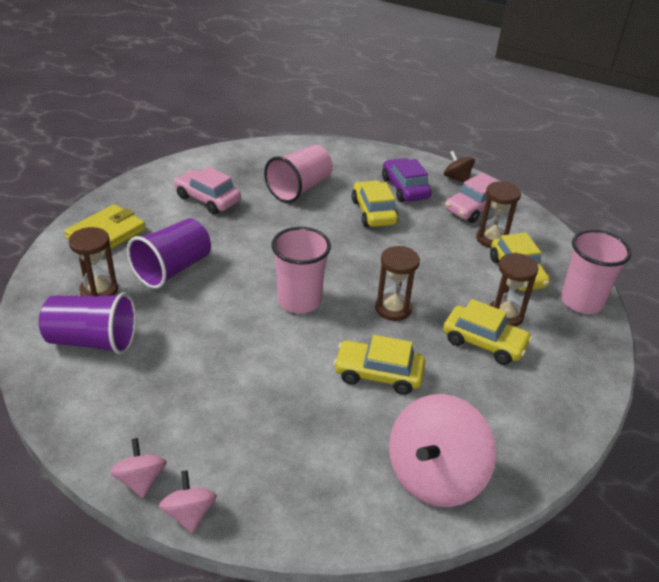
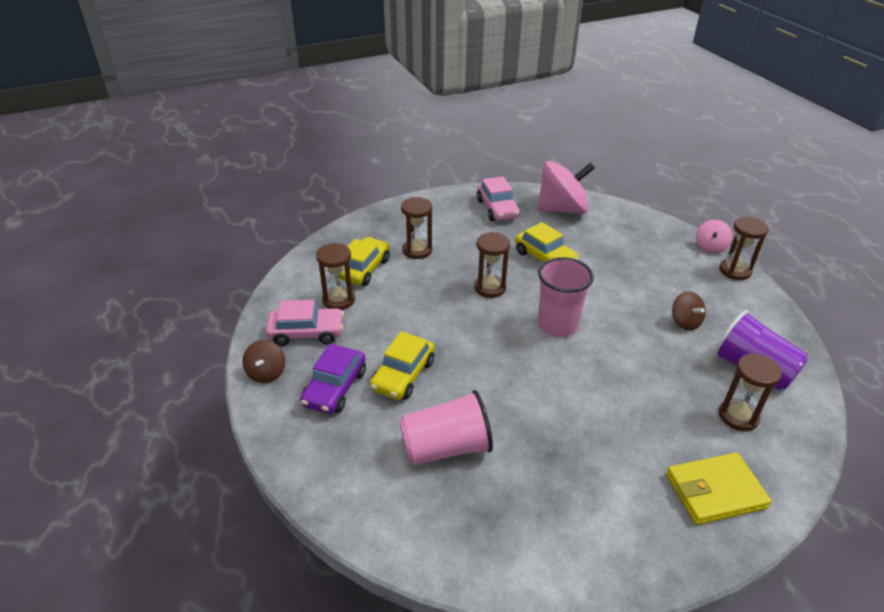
camera: 140 degrees left, 0 degrees up
(141, 480) = (735, 271): pink spinning top -> brown hourglass
(173, 269) = (654, 407): purple cup -> none
(178, 363) = (685, 322): none -> brown spinning top
(207, 199) = (567, 487): pink car -> pink car (497, 209)
(484, 342) = (454, 244): yellow car -> none
(581, 301) = (353, 235): pink cup -> none

